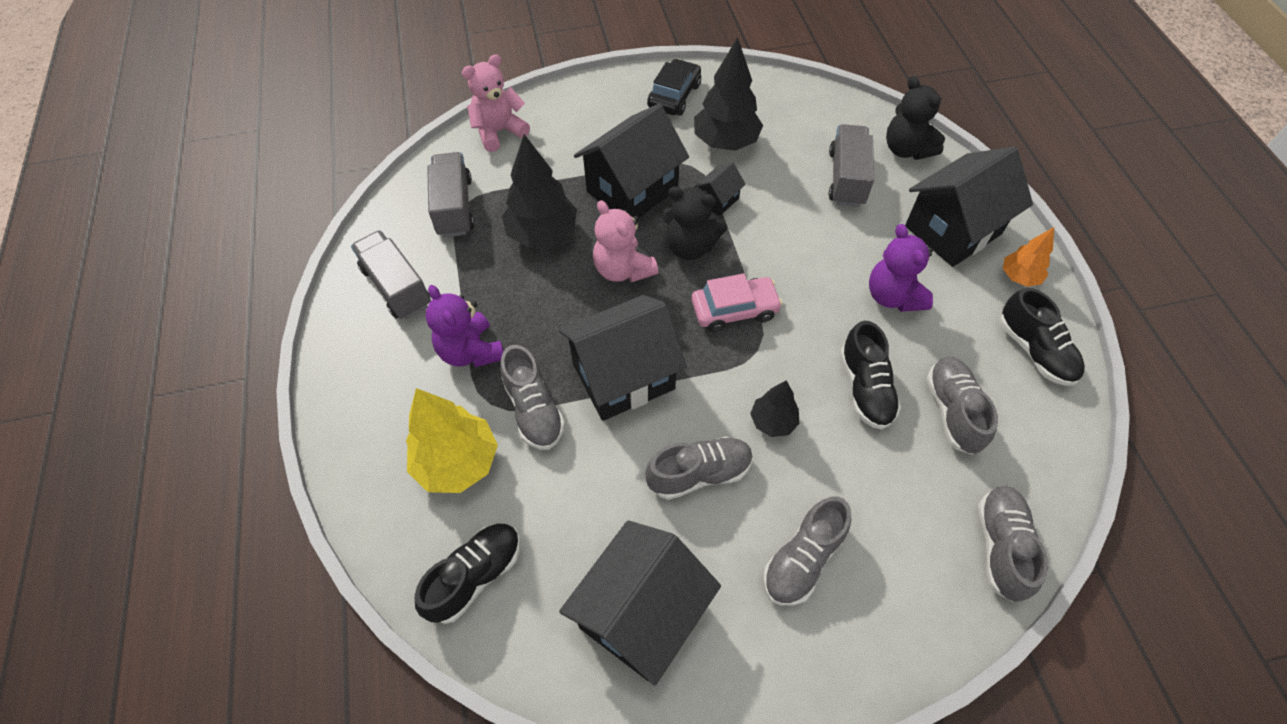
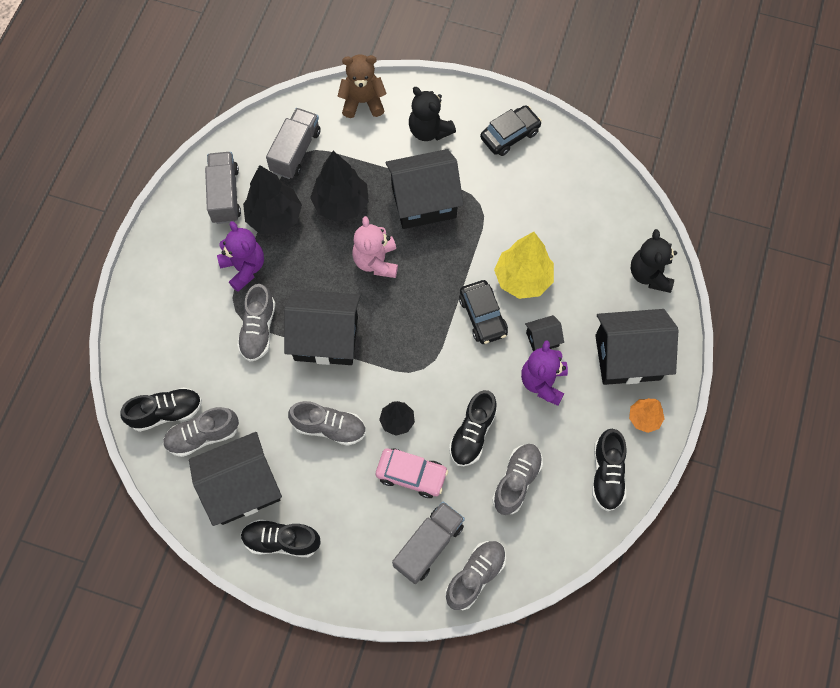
camera: 30 degrees right, 10 degrees up
(458, 462) = (195, 338): yellow tree -> yellow tree (523, 279)
(471, 351) = (244, 268): purple teddy bear -> purple teddy bear turned 150 degrees clockwise
(499, 132) = (363, 102): pink teddy bear -> brown teddy bear
(690, 247) = (432, 269): black teddy bear -> black teddy bear (429, 130)
(718, 200) = (478, 242): black house -> black house (542, 339)
(725, 142) = (518, 196): black tree -> black tree (274, 217)
(734, 310) = (428, 332): pink car -> pink car (411, 475)
(741, 652) = (281, 541): none -> black shoe
(779, 265) = (482, 316): none -> black car
(803, 559) = (353, 512): grey shoe -> grey shoe (203, 436)
(846, 178) = (584, 274): grey truck -> grey truck (428, 545)

